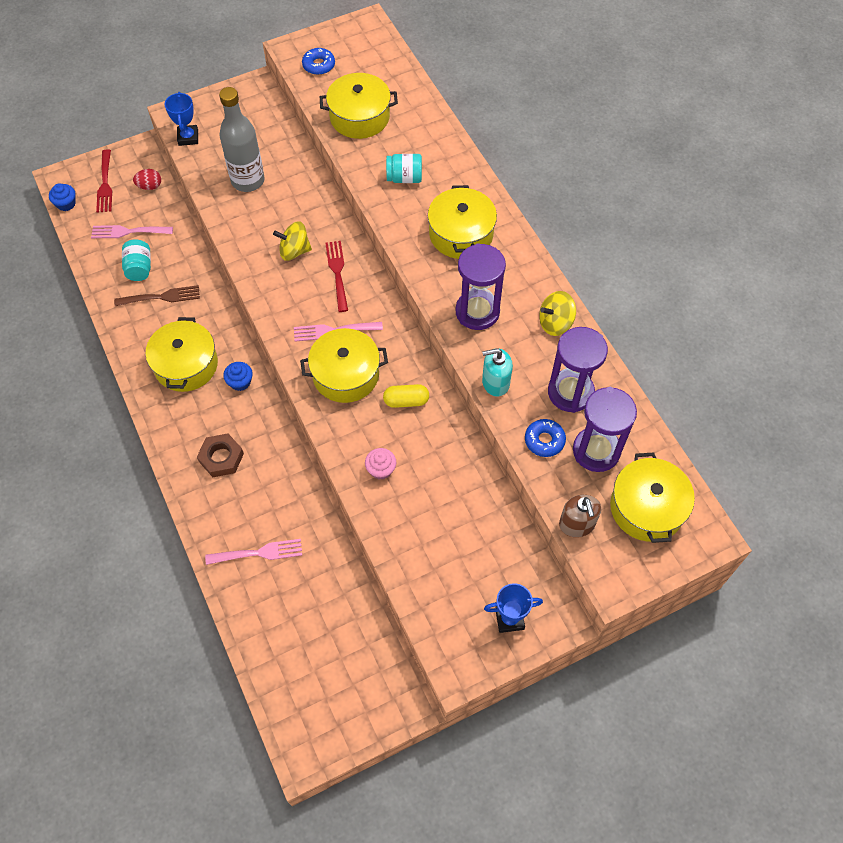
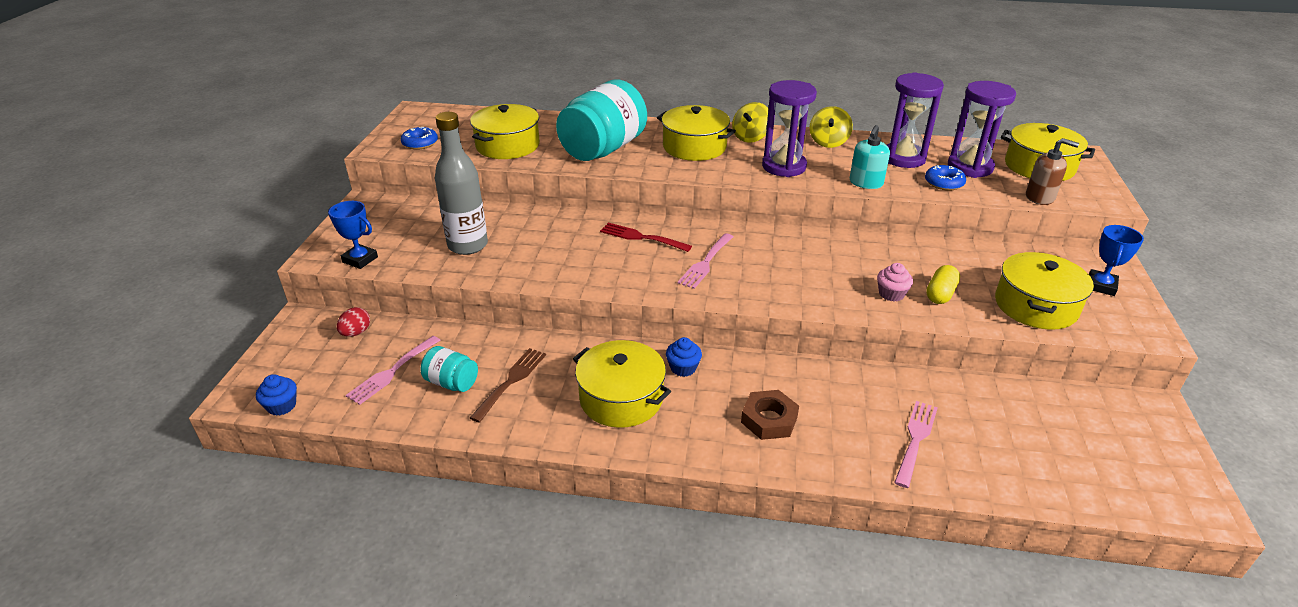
camera: 55 degrees left, 25 degrees down
(105, 184) = (303, 364): red fork -> none
(294, 251) = (587, 250): yellow spinning top -> yellow spinning top (750, 137)
(345, 374) = (763, 274): yellow pot -> yellow pot (1035, 306)
(404, 178) = (603, 149): turquoise jar -> turquoise jar, size x2.14
(406, 401) = (824, 254): yellow capsule -> yellow capsule (940, 294)

